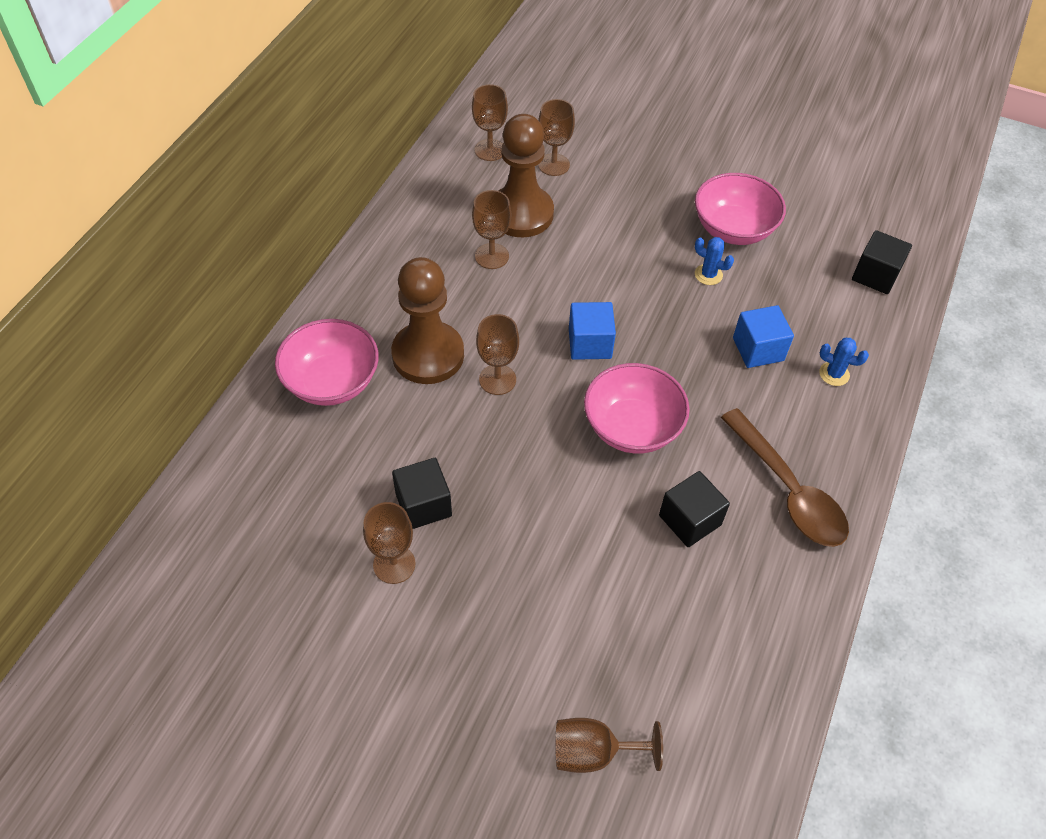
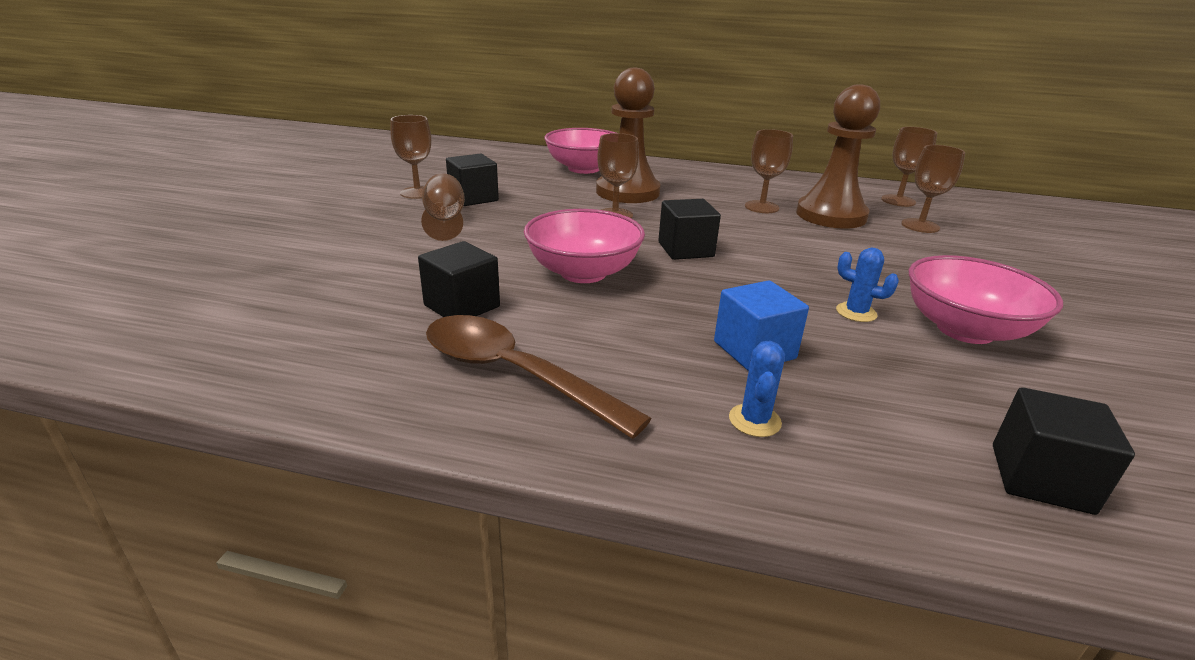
camera: 80 degrees right, 25 degrees down
(590, 343) = (685, 249): blue cube -> black cube
(593, 752) = (203, 265): brown goblet -> brown goblet (445, 221)
(708, 275) = (856, 312): blue cactus -> blue cactus turned 75 degrees counterclockwise
(788, 490) = (514, 374): brown spoon -> brown spoon turned 75 degrees clockwise

